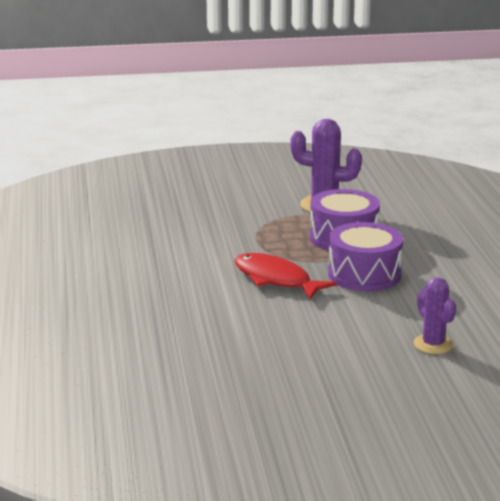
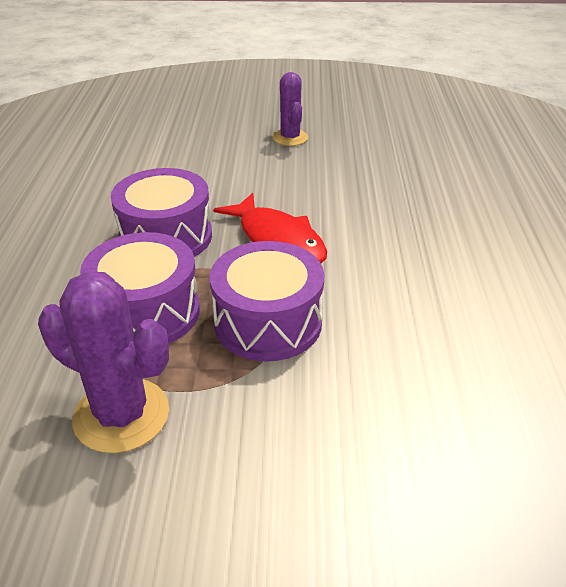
camera: 170 degrees left, 15 degrees up
(264, 239) = (268, 322): none -> purple drum
(433, 344) = (162, 148): purple cactus -> purple cactus (290, 138)

